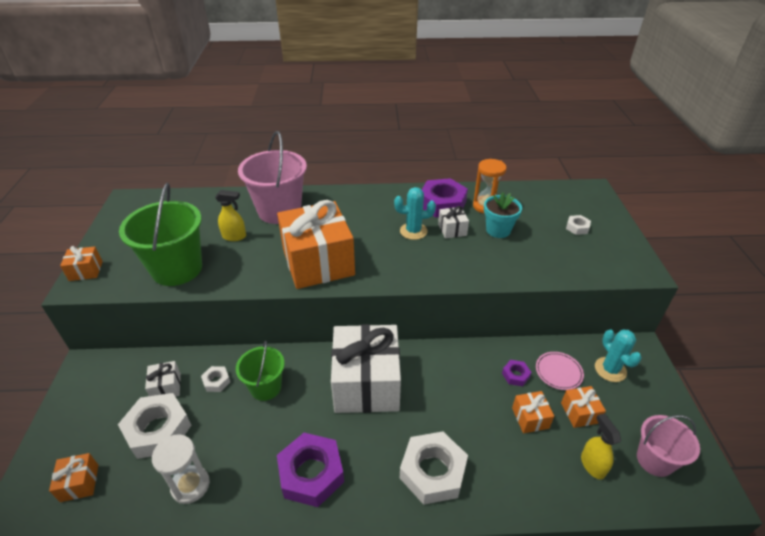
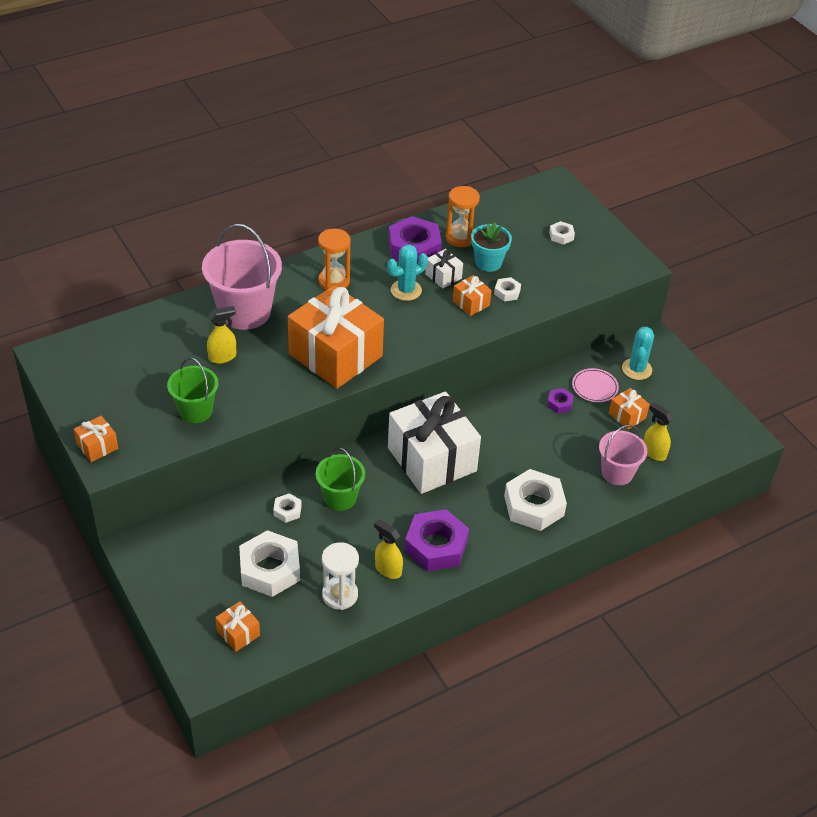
camera: 30 degrees left, 5 degrees up
(166, 387) = (242, 534): white gift -> none
(177, 269) = (195, 411): green bucket -> green bucket, size x0.60
(251, 478) = (388, 569): none -> yellow spray bottle
(362, 209) = (334, 281): none -> orange hourglass
(500, 257) = (507, 292): none -> white nut
(530, 418) = (589, 435): orange gift -> orange gift (471, 303)
(610, 369) = (636, 369): turquoise cactus -> turquoise cactus turned 60 degrees clockwise
(654, 460) = (698, 431): pink bucket -> pink bucket (617, 473)

